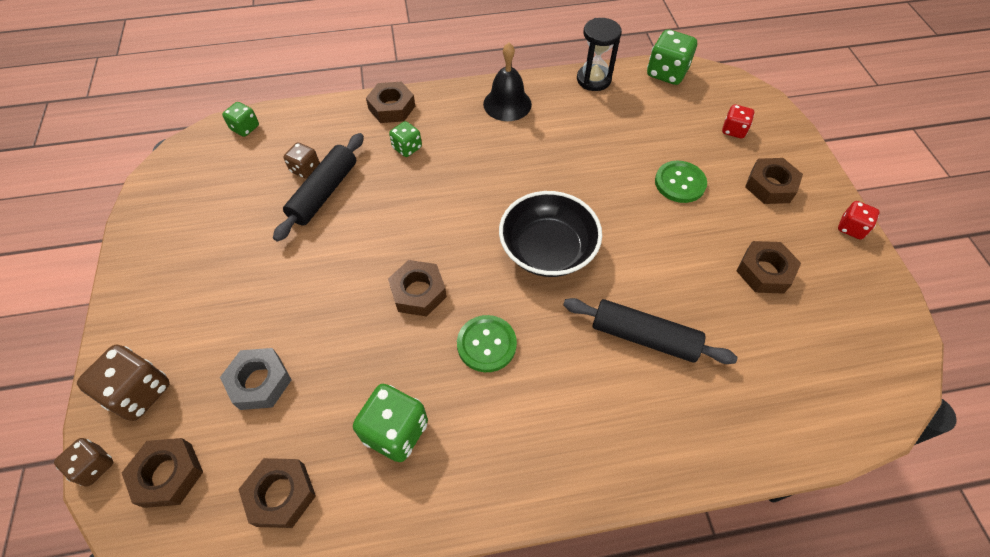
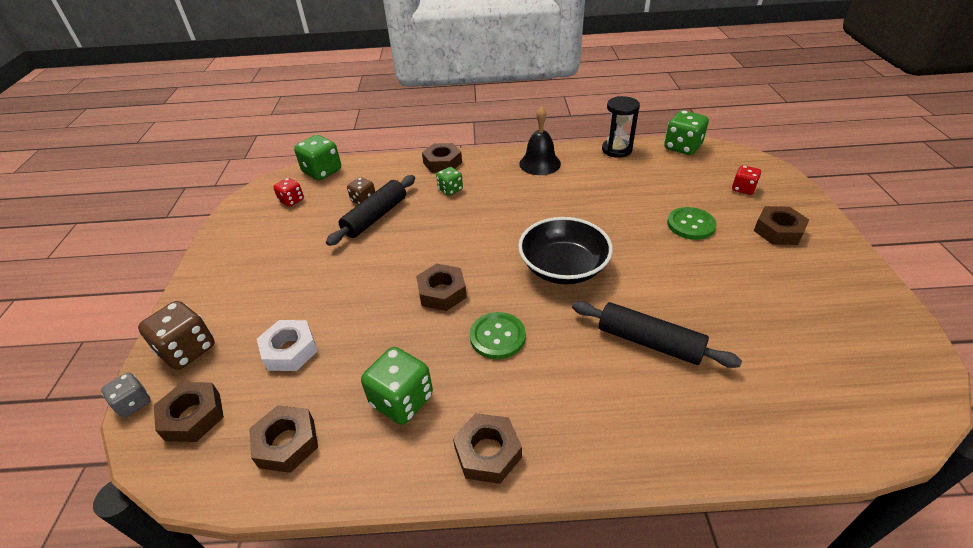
camera: 10 degrees right, 15 degrees down
(94, 466) = (134, 403): brown dice -> grey dice
(245, 128) = (322, 172): green dice -> green dice, size x1.68
(259, 382) = (290, 350): grey nut -> white nut
(764, 271) = (772, 297): brown nut -> brown nut (488, 452)
(851, 228) = (861, 267): red dice -> red dice (291, 200)

